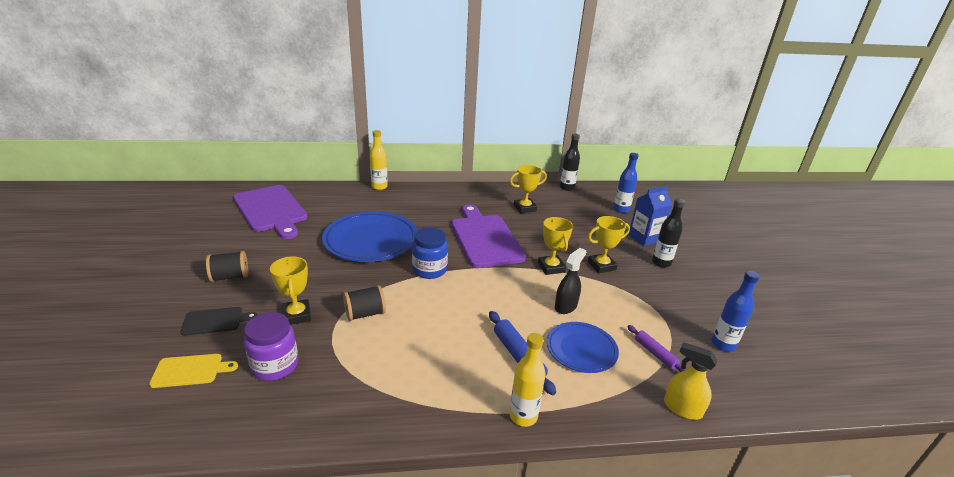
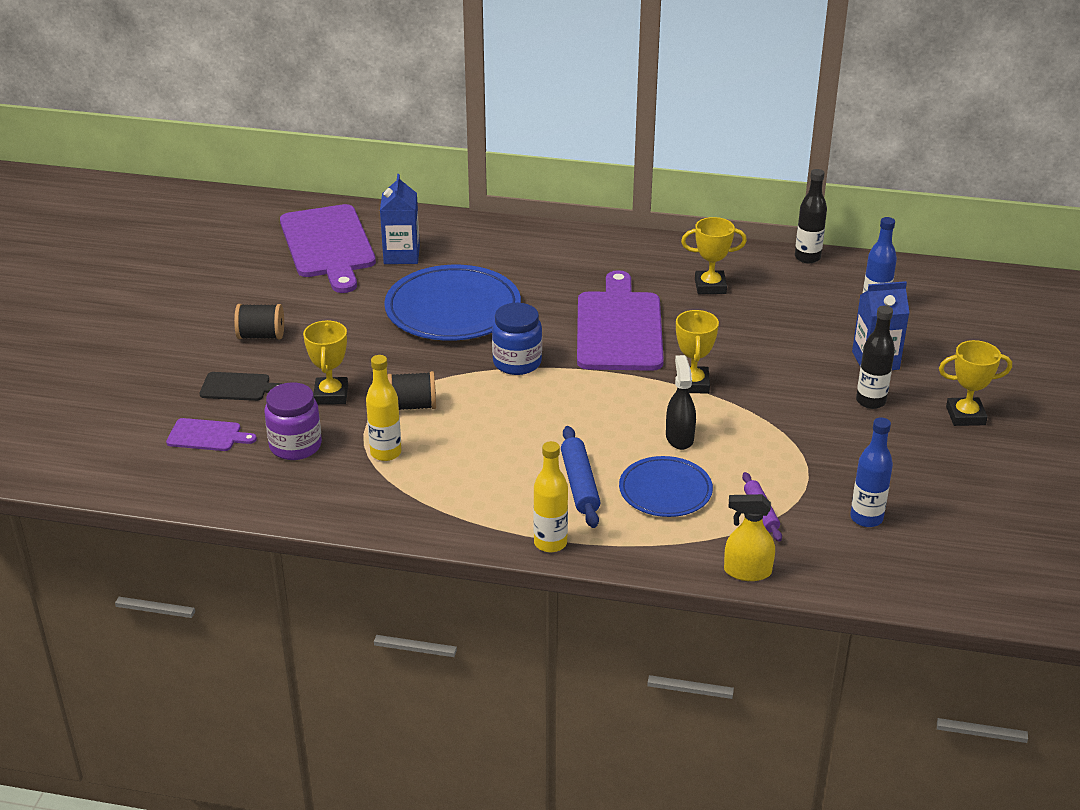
camera: 20 degrees right, 5 degrees up
(190, 370) = (207, 436): yellow cutting board -> purple cutting board
(324, 211) = (401, 255): none -> blue carton
(379, 187) = (495, 223): yellow bottle -> yellow bottle (386, 453)
(566, 306) = (679, 437): black spray bottle -> black spray bottle turned 60 degrees counterclockwise
(601, 266) = (771, 392): yellow trophy -> yellow trophy (965, 416)
(682, 408) = (747, 571): yellow spray bottle -> yellow spray bottle turned 45 degrees counterclockwise

